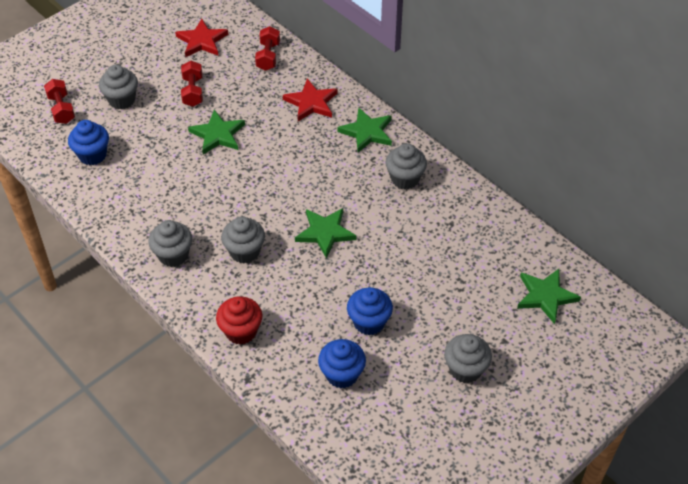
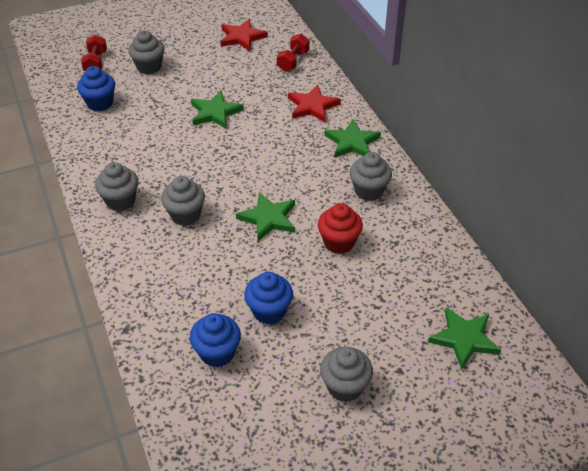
camera: 20 degrees right, 5 degrees down
(193, 91) = (212, 74): red dumbbell -> none
(241, 331) = (143, 284): red cupcake -> red cupcake (339, 242)

